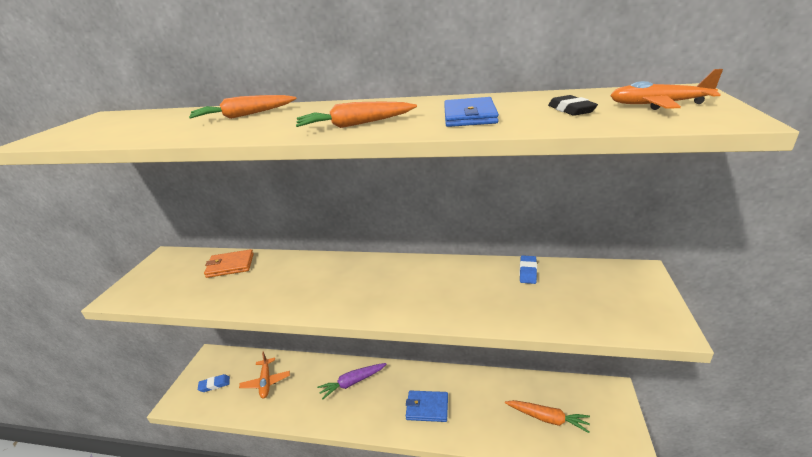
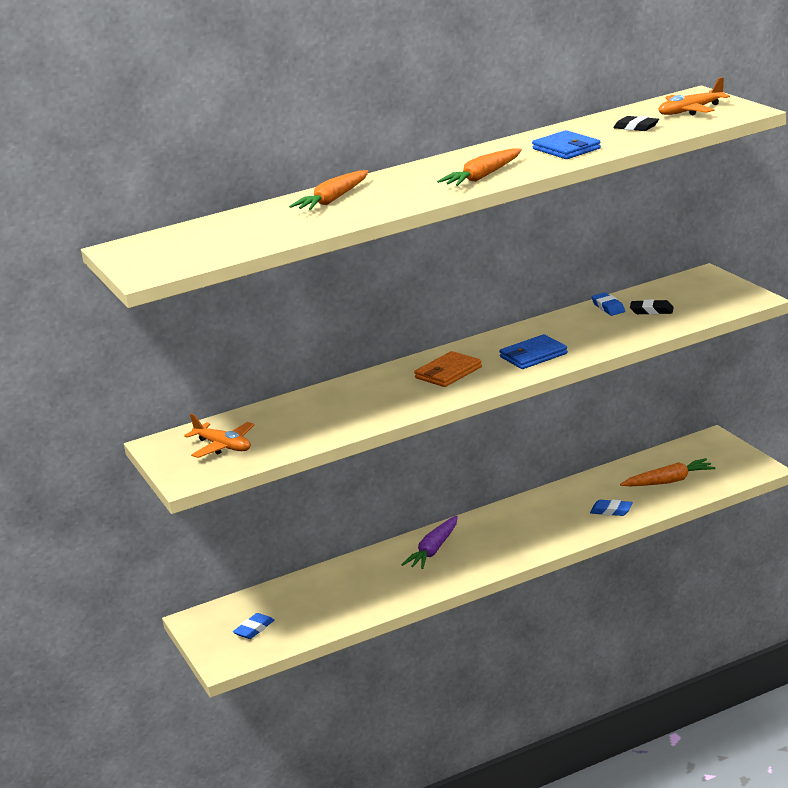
camera: 35 degrees left, 5 degrees down
(230, 265) = (276, 415): orange wallet -> orange wallet (448, 373)
(266, 382) = (322, 597): orange plane -> orange plane (223, 446)
(427, 407) = (544, 527): blue wallet -> blue wallet (533, 355)
(481, 423) = (611, 511): none -> blue eraser
(558, 294) = (652, 311): none -> black eraser

